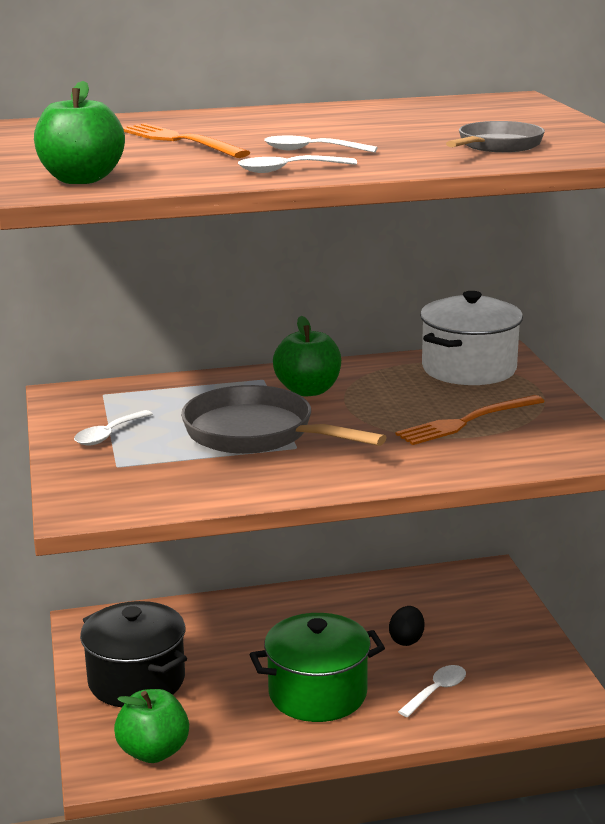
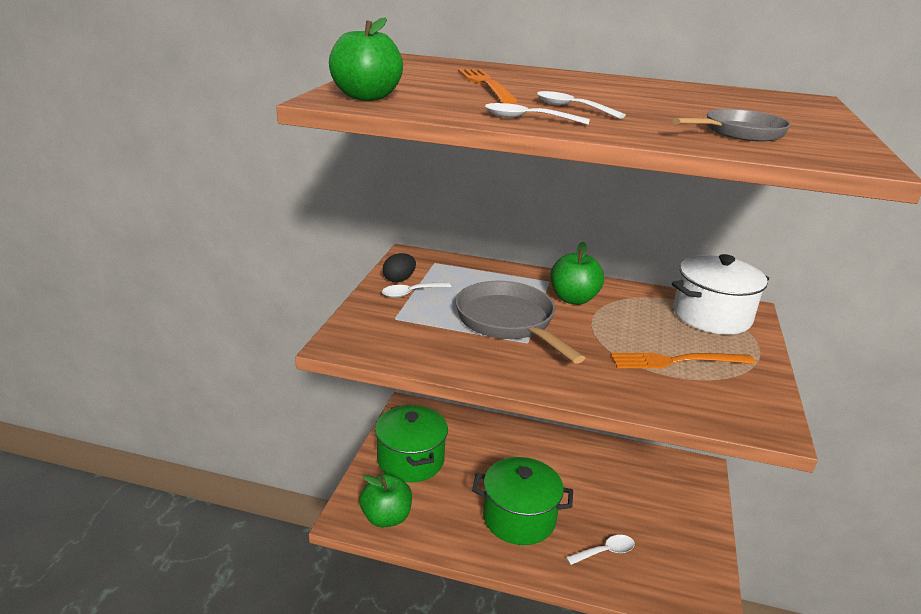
camera: 25 degrees right, 5 degrees up
(136, 680) = (410, 460): black pot -> green pot
(406, 640) = (607, 500): black egg -> black egg (399, 279)

